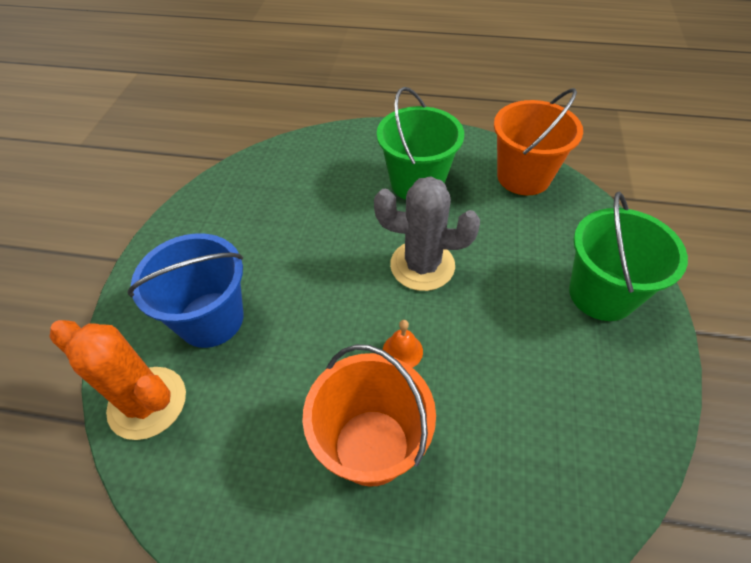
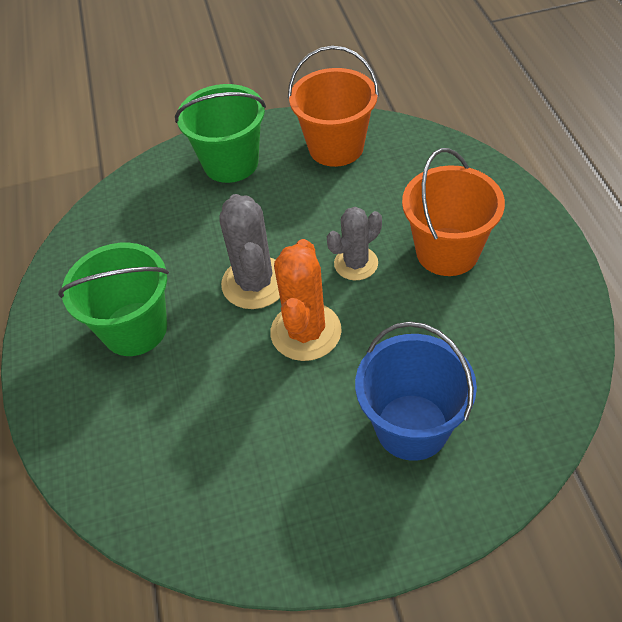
camera: 110 degrees left, 0 degrees up
(147, 403) = (523, 424): orange cactus -> orange cactus (306, 332)
(402, 351) = (356, 263): orange bell -> grey cactus
(523, 177) = (95, 243): orange bucket -> orange bucket (336, 147)

